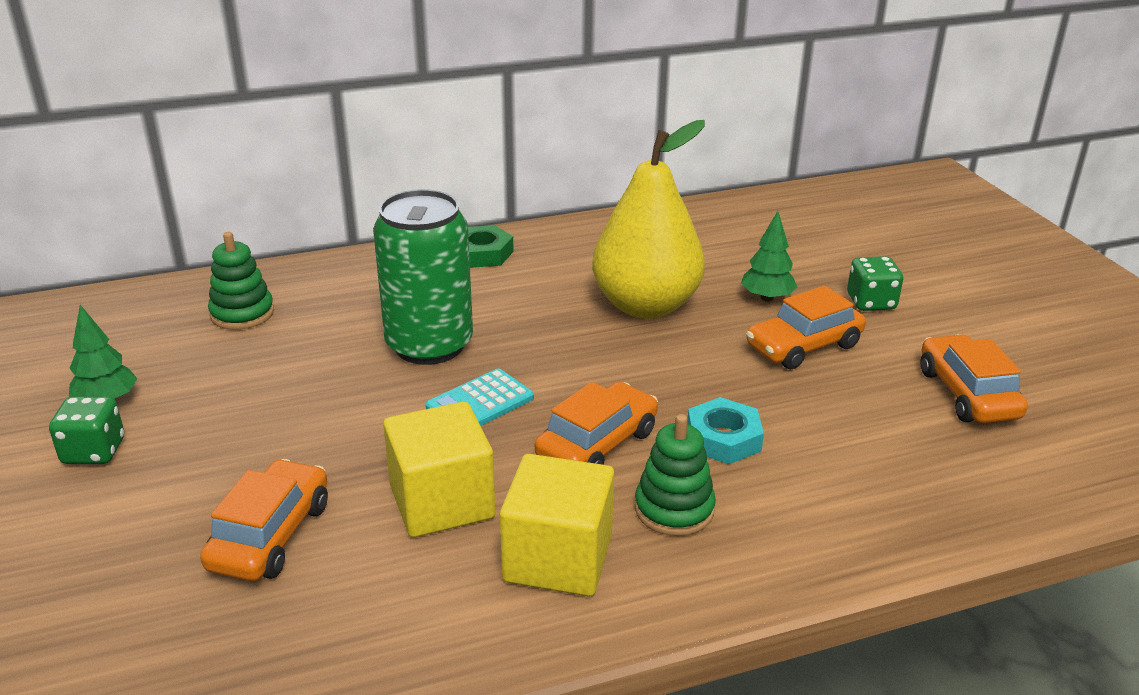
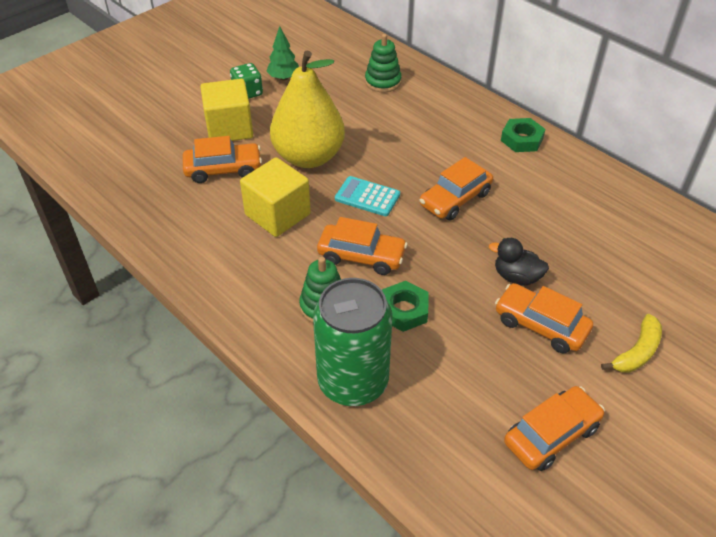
camera: 65 degrees right, 15 degrees up
(429, 345) = (406, 157): green can -> green can (353, 381)
(548, 334) = (455, 199): none -> orange car
(558, 558) = (259, 272): yellow cube -> yellow cube (229, 128)
(646, 306) = (524, 232): yellow pear -> yellow pear (308, 157)
(717, 336) = (516, 277): none -> black duck
(723, 438) = (404, 310): turquoise nut -> green nut
(766, 298) = (589, 290): green tree -> none
(871, 302) = (637, 352): green dice -> yellow banana

